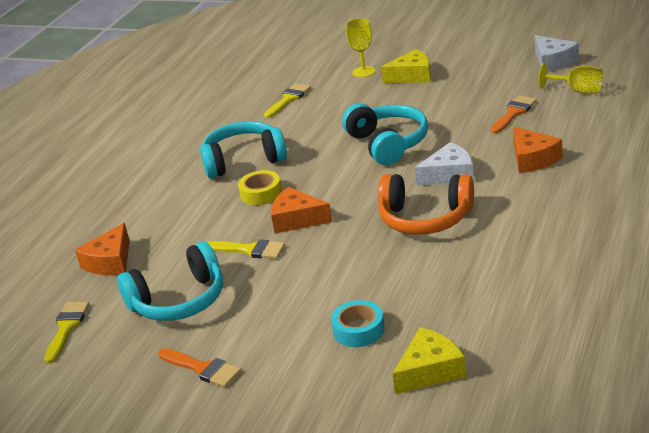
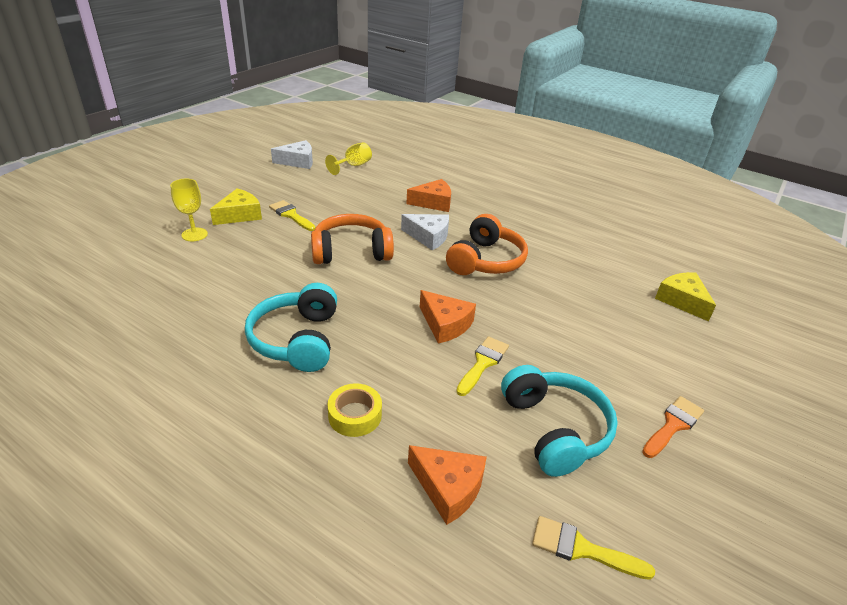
camera: 85 degrees left, 5 degrees up
(261, 193) = (379, 338): yellow tape -> yellow tape (355, 415)
(288, 99) = (192, 287): yellow brush -> yellow brush (291, 215)
(297, 219) = (445, 324): orange cheese -> orange cheese turned 75 degrees counterclockwise
(358, 330) = (628, 322): turquoise tape -> none
(388, 144) = (351, 251): turquoise headphones -> orange headphones
(412, 76) = (240, 215): yellow cheese -> yellow cheese turned 45 degrees clockwise
(449, 175) = (428, 237): white cheese -> white cheese turned 120 degrees clockwise
(514, 113) = (359, 192): orange brush -> none

